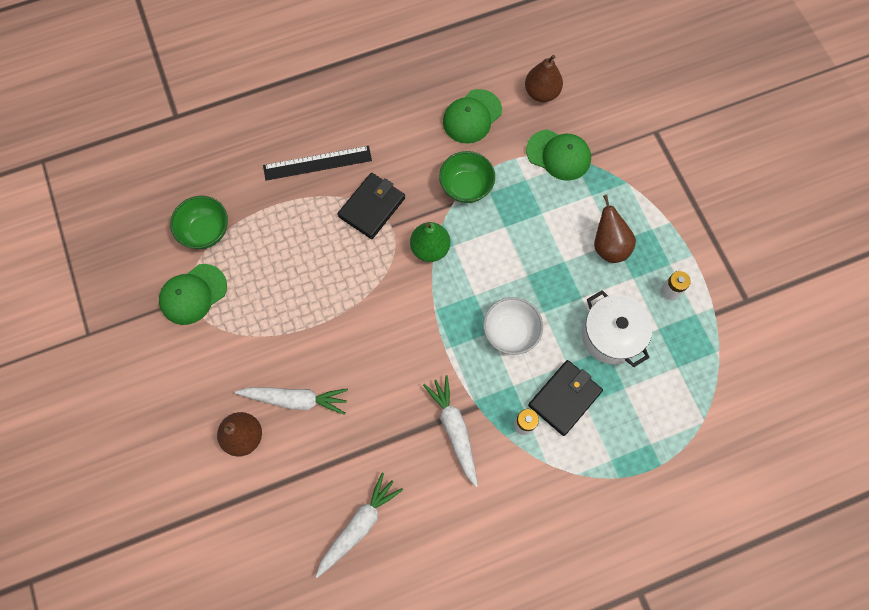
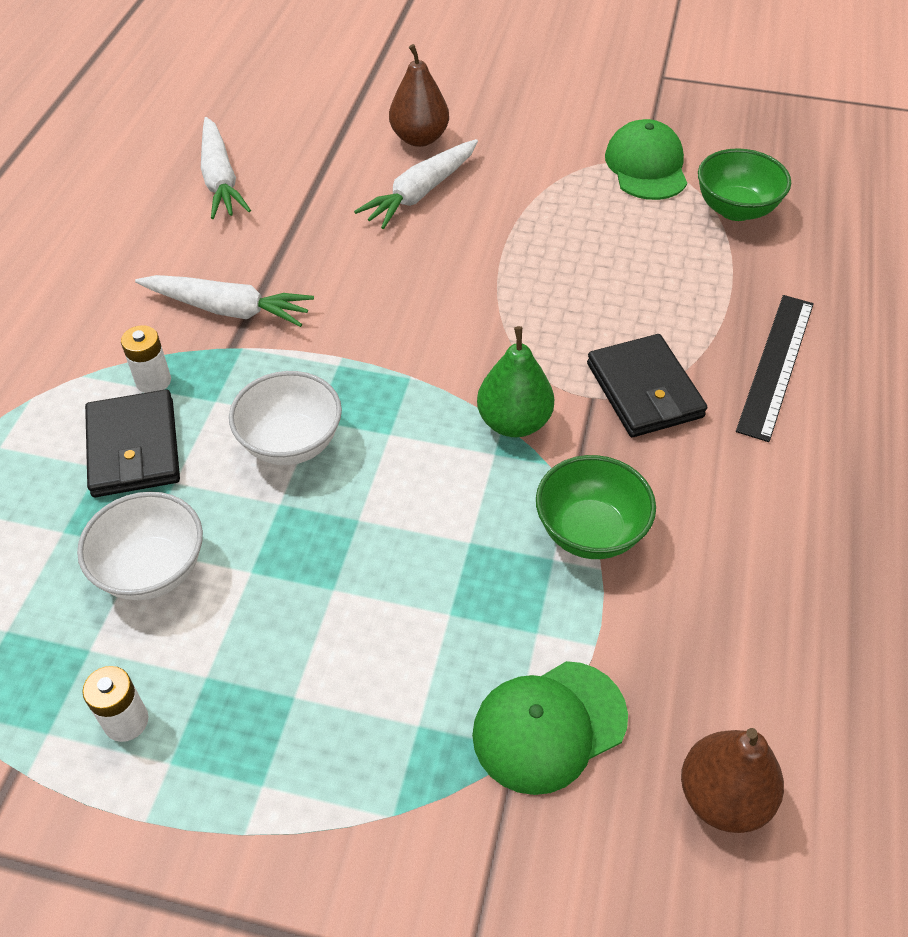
camera: 125 degrees right, 20 degrees down
(472, 116) = (738, 628): green cap -> none
(608, 246) = (297, 680): brown pear -> none
(611, 336) = (152, 570): white pot -> white bowl

